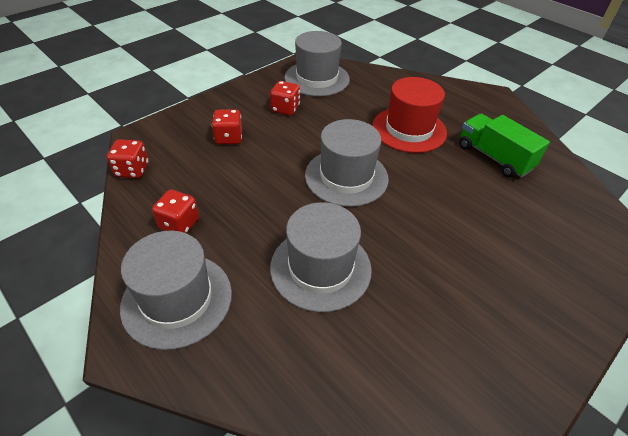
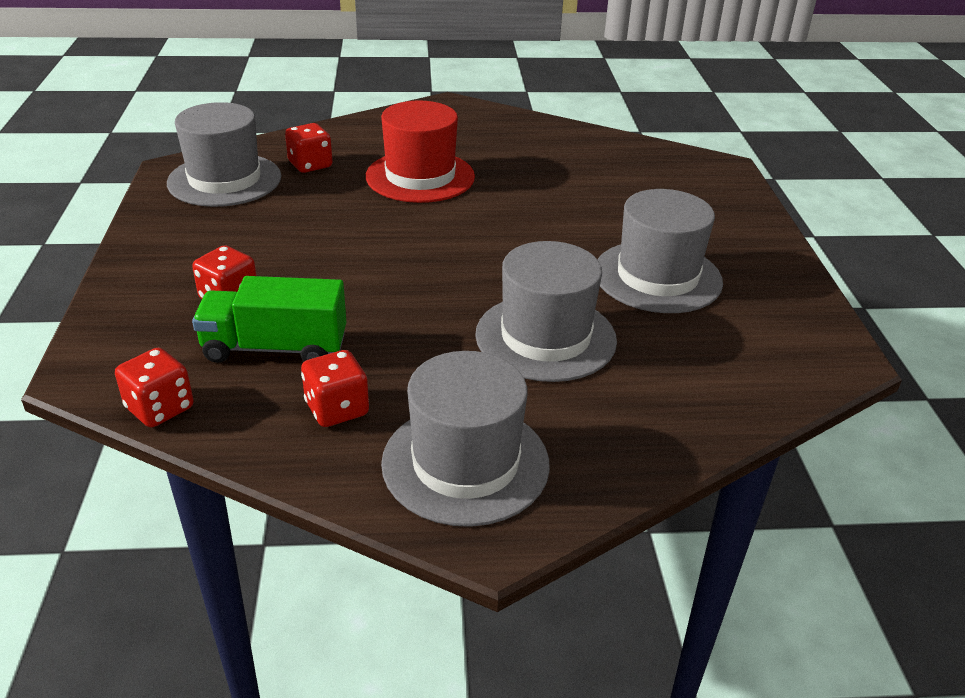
camera: 50 degrees left, 10 degrees down
(285, 109) = (244, 230): red dice -> red dice (310, 165)
(346, 177) = (434, 252): grey hat -> grey hat (657, 277)
(494, 157) = (533, 159): green truck -> green truck (275, 348)

